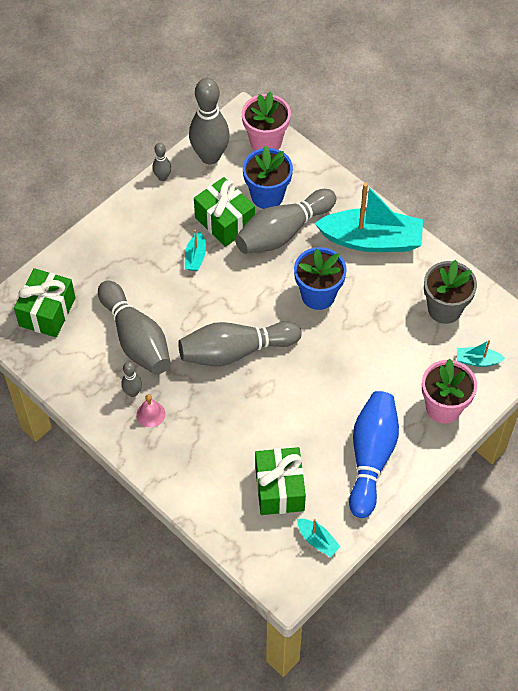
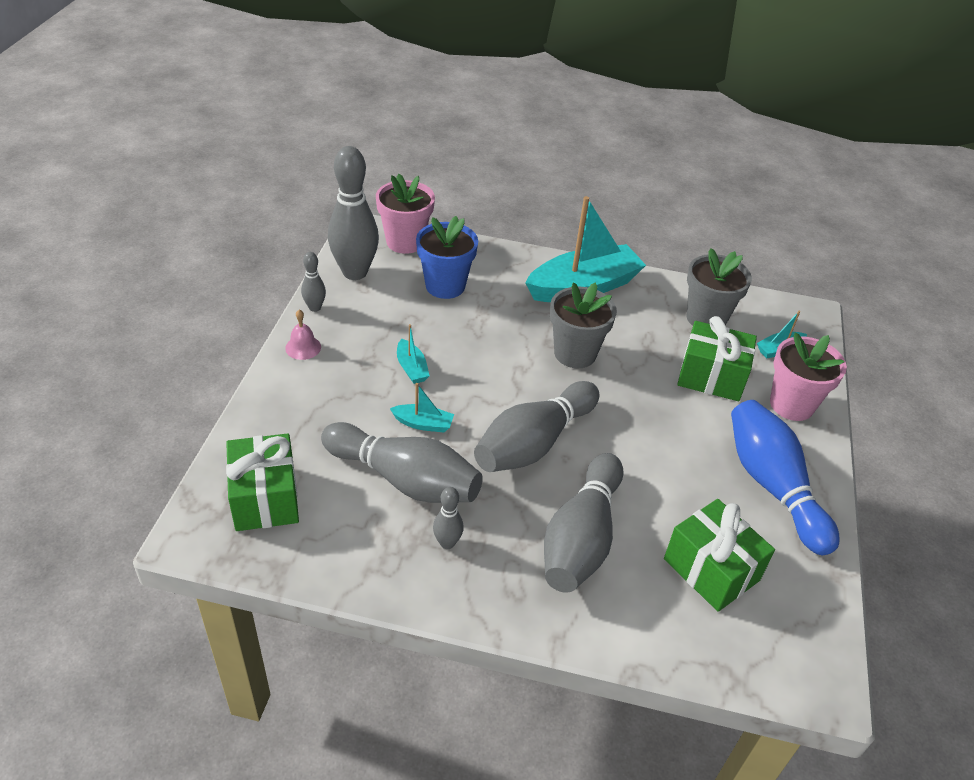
camera: 35 degrees left, 15 degrees down
(150, 414) = (489, 558): pink bell -> pink bell (303, 347)
(224, 221) = (418, 324): green gift -> green gift (711, 377)
(283, 232) = (489, 311): grey bowling pin -> grey bowling pin (581, 538)
(317, 540) = (804, 607): turquoise boat -> turquoise boat (423, 424)
(318, 295) = (575, 353): blue flower pot -> grey flower pot

